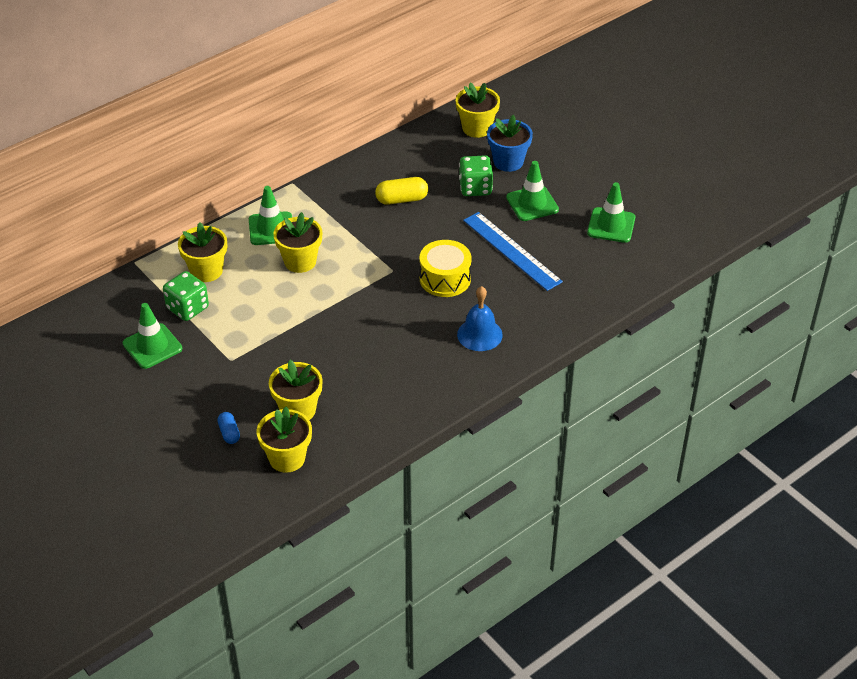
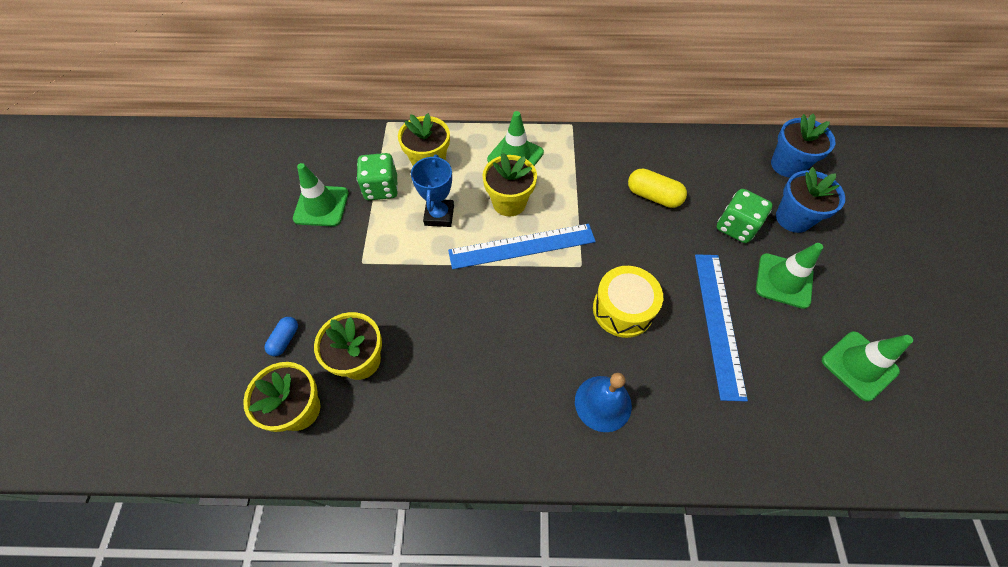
camera: 40 degrees right, 15 degrees up
(255, 299) = (439, 215): none -> blue trophy
(339, 282) = (522, 246): none -> blue ruler
(477, 128) = (787, 165): yellow flower pot -> blue flower pot

